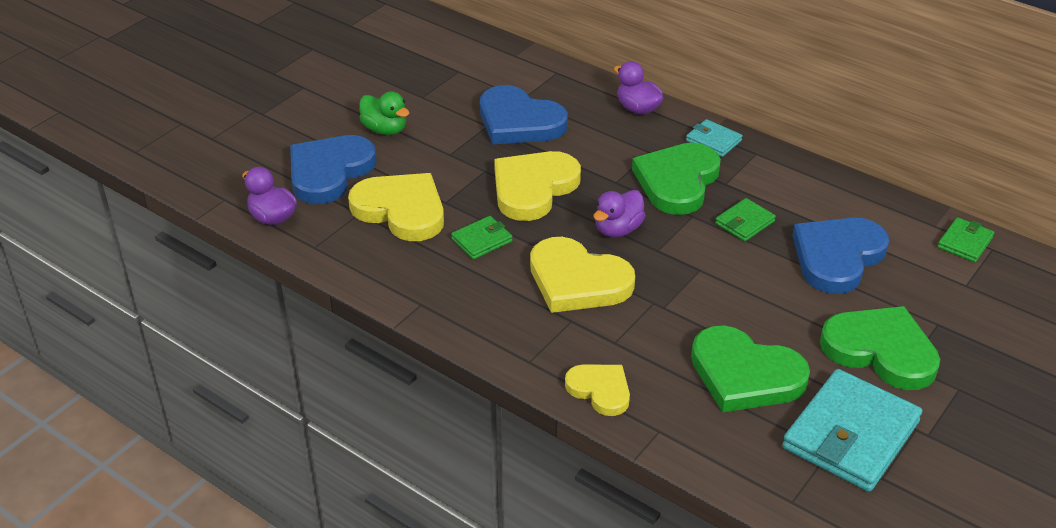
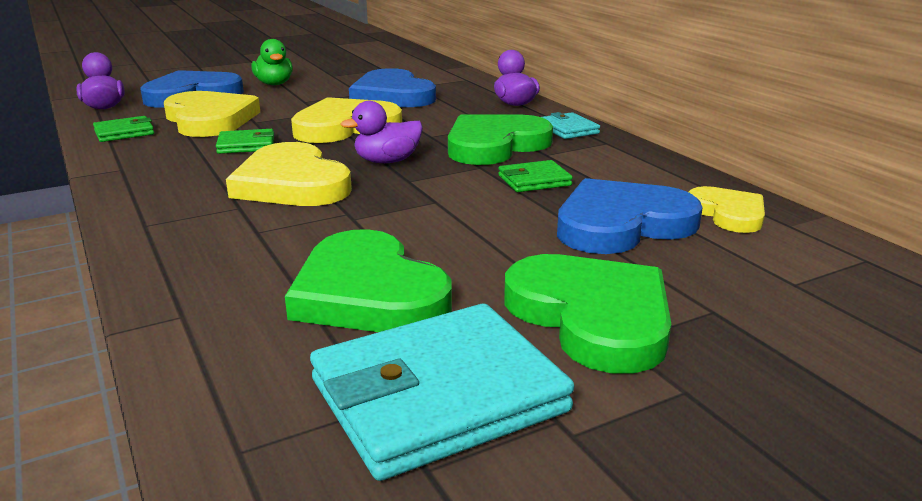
camera: 25 degrees right, 15 degrees down
(600, 390) = (176, 263): yellow heart -> yellow heart (728, 213)
(965, 242) = (825, 246): green wallet -> green wallet (124, 132)

